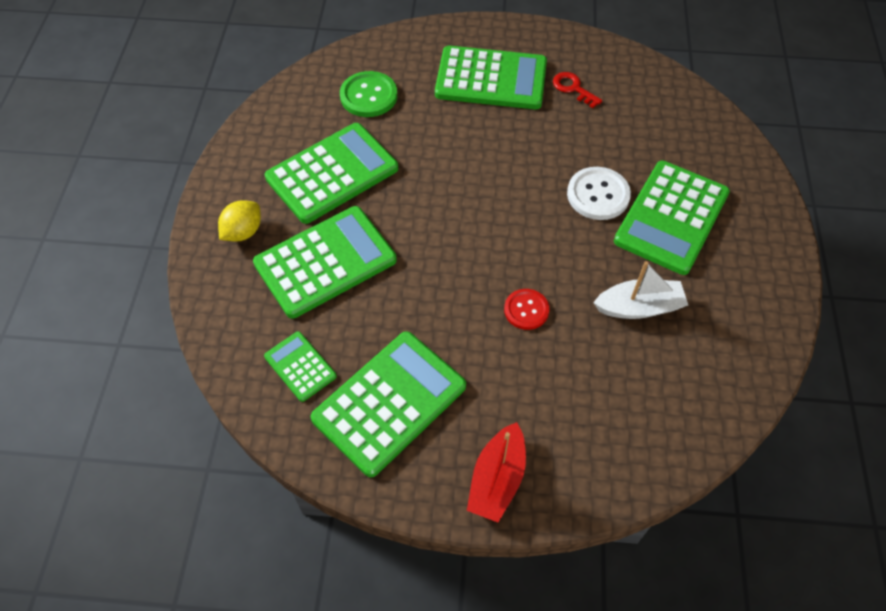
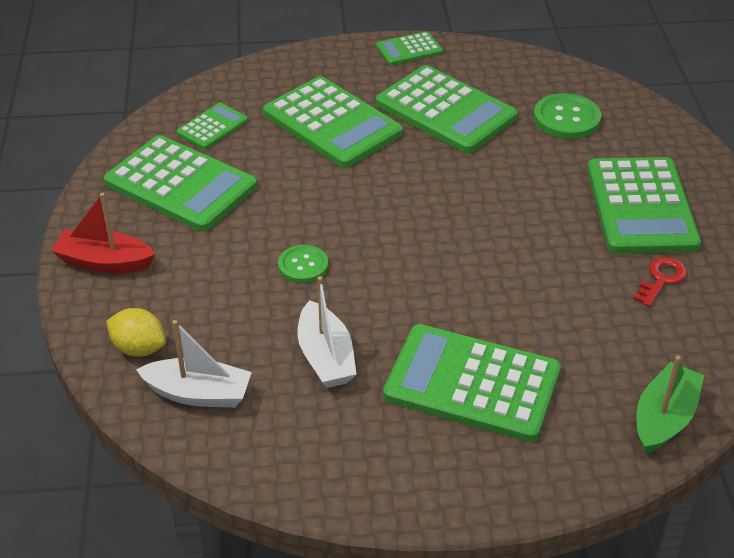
camera: 80 degrees right, 15 degrees down
(224, 183) = (409, 49): none -> green calculator
(243, 232) = (354, 70): yellow lemon -> yellow lemon (139, 348)
(526, 310) = (303, 265): red button -> green button
(598, 195) = (486, 313): white button -> none
(676, 405) = (198, 394): none -> white boat
(706, 121) = (664, 418): none -> green boat

